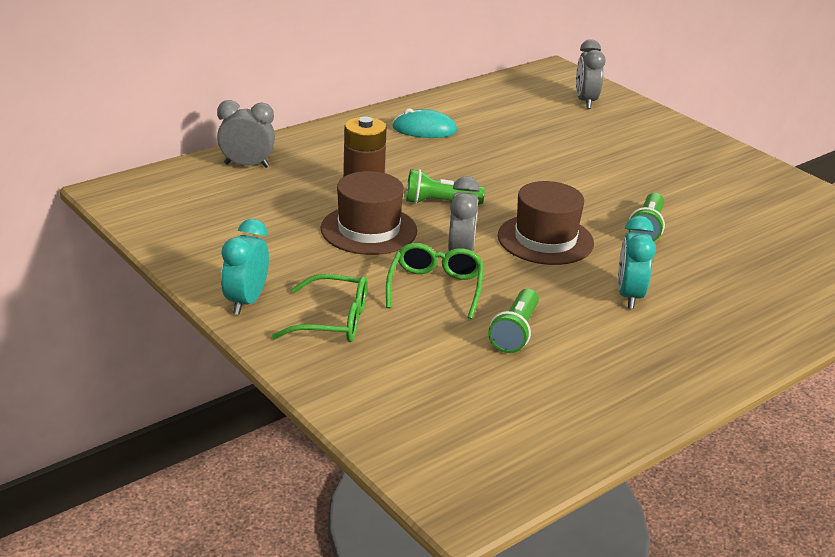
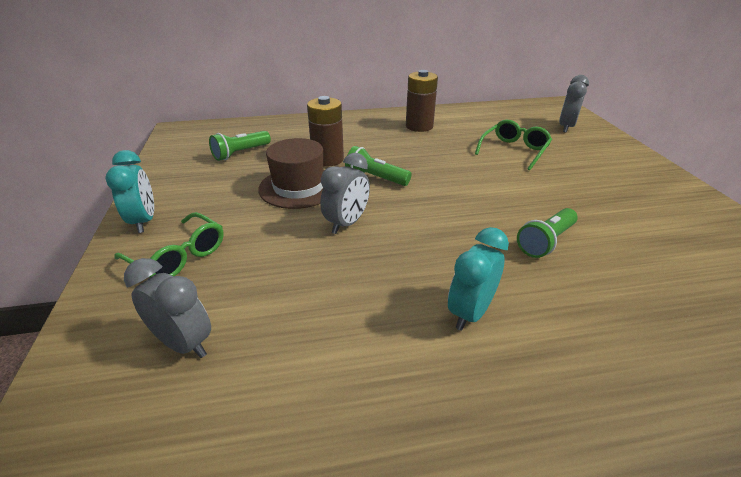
camera: 30 degrees right, 5 degrees up
(246, 301) = (144, 221): turquoise clock -> turquoise clock turned 120 degrees clockwise
(247, 165) = (274, 128): grey clock -> grey clock (184, 343)
(424, 129) = (419, 126): turquoise mouse -> brown battery
(435, 288) = (293, 249): green glasses -> green glasses (514, 150)
(515, 332) = (313, 319): green flashlight -> green flashlight (241, 153)
(545, 239) = (434, 229): brown hat -> none

